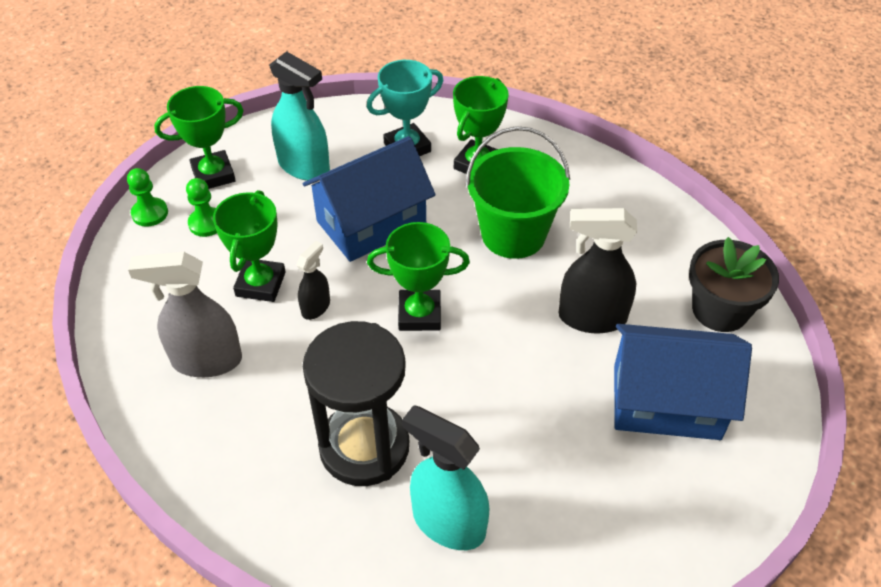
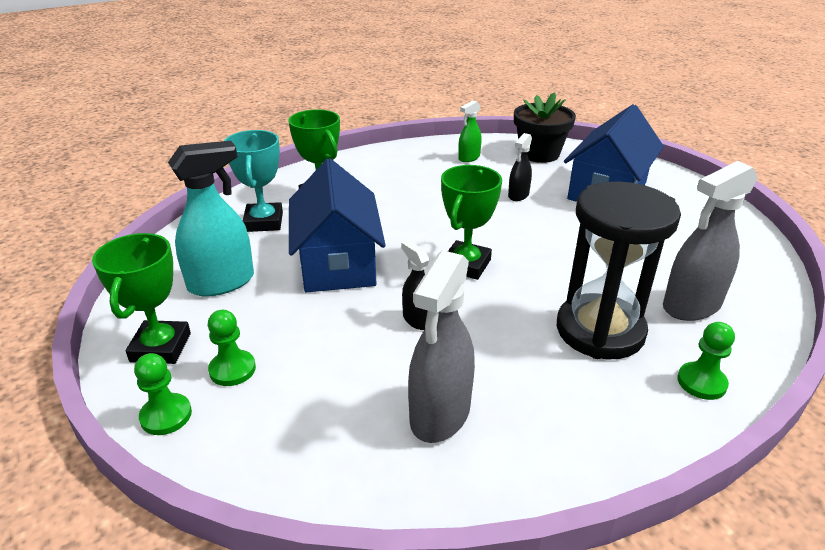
camera: 65 degrees left, 15 degrees down
(260, 284) = (359, 349): green trophy -> none
(321, 543) = (701, 382): none -> green pawn
(448, 522) = (691, 306): turquoise spray bottle -> grey spray bottle
(513, 234) = (412, 202): green bucket -> none
(591, 317) = (518, 195): black spray bottle -> black spray bottle, size x0.54
(653, 247) = (469, 158): none -> green spray bottle

